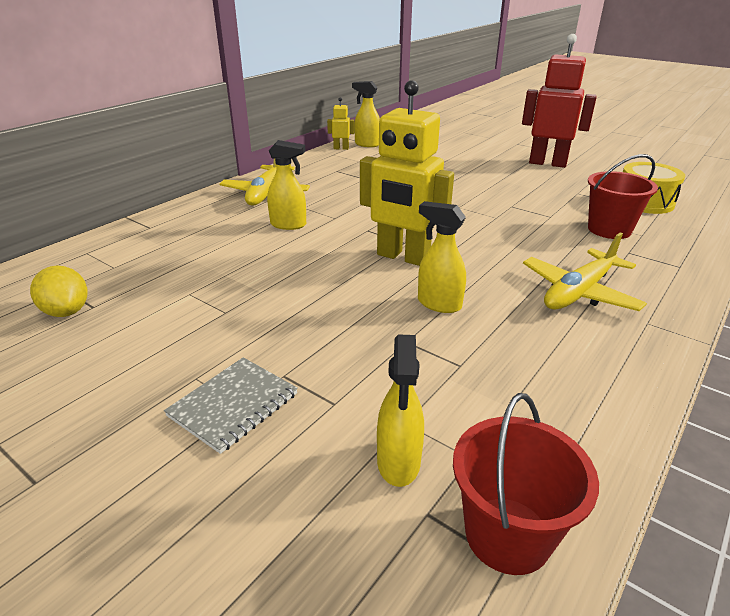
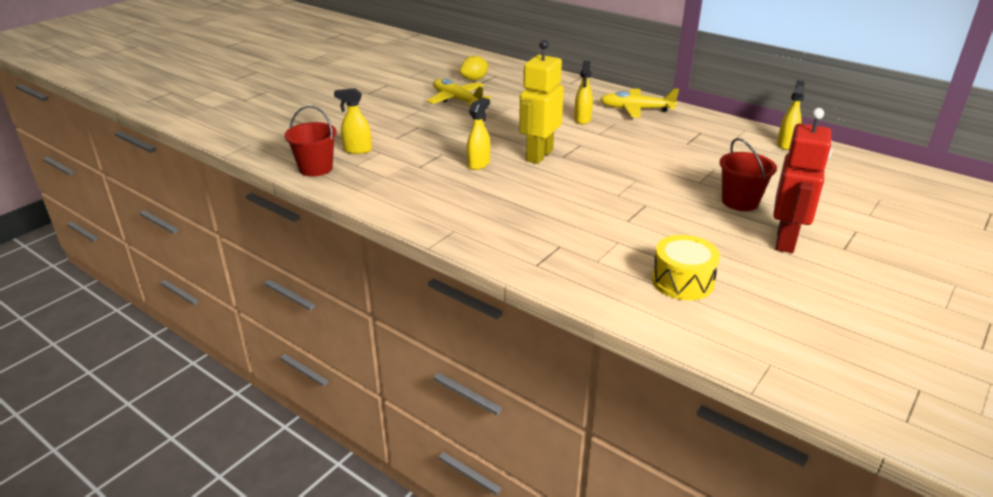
camera: 90 degrees right, 0 degrees up
(233, 405) = (400, 118): grey notebook -> none
(341, 148) = (764, 133): yellow robot -> none
(579, 292) = (493, 212): yellow plane -> yellow plane (457, 100)
(609, 229) = (604, 245): red bucket -> red bucket (740, 202)

